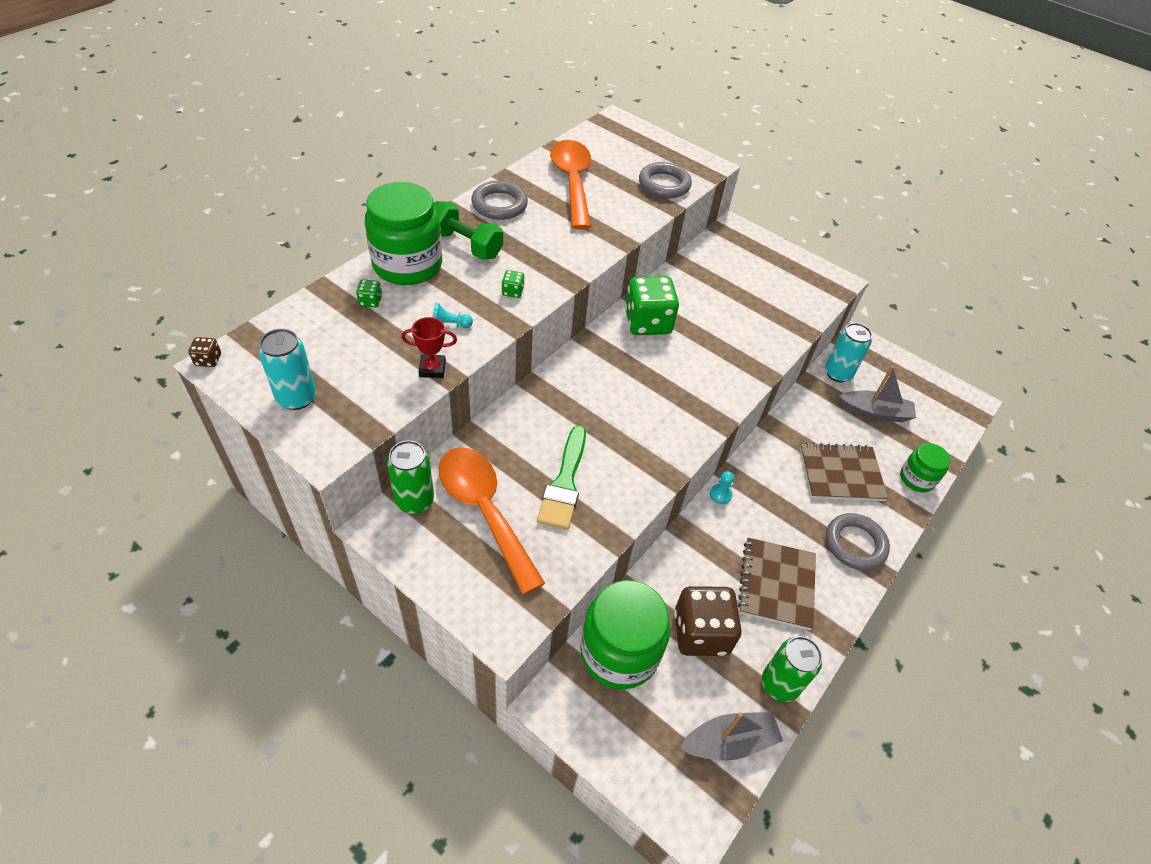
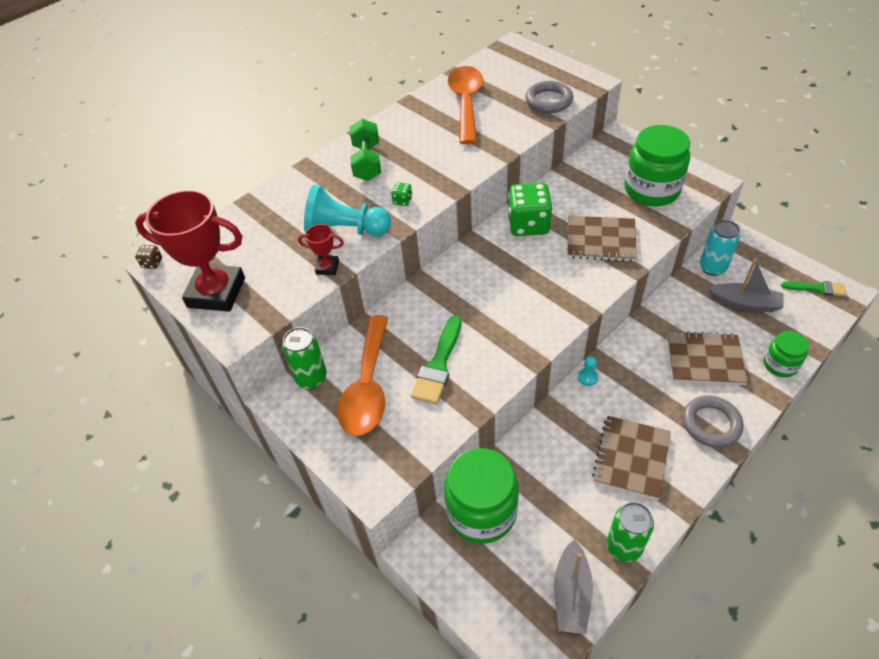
camera: 15 degrees right, 0 degrees up
(296, 397) = (216, 292): turquoise can -> red trophy
(370, 301) = (283, 212): green dice -> none
(407, 265) = (317, 181): green jar -> green jar (651, 190)
(450, 324) = (346, 230): turquoise pawn -> turquoise pawn, size x2.41
(465, 245) = (367, 162): green dumbbell -> green dumbbell turned 45 degrees clockwise
(484, 510) = (367, 387): orange spoon -> orange spoon turned 150 degrees counterclockwise
(499, 204) = (400, 126): grey ring -> none
(701, 633) = (556, 498): brown dice -> none
(728, 342) = (601, 240): none -> brown notebook
(729, 741) = (571, 594): grey boat -> grey boat turned 105 degrees clockwise
(944, 397) = (817, 288): none -> green brush

